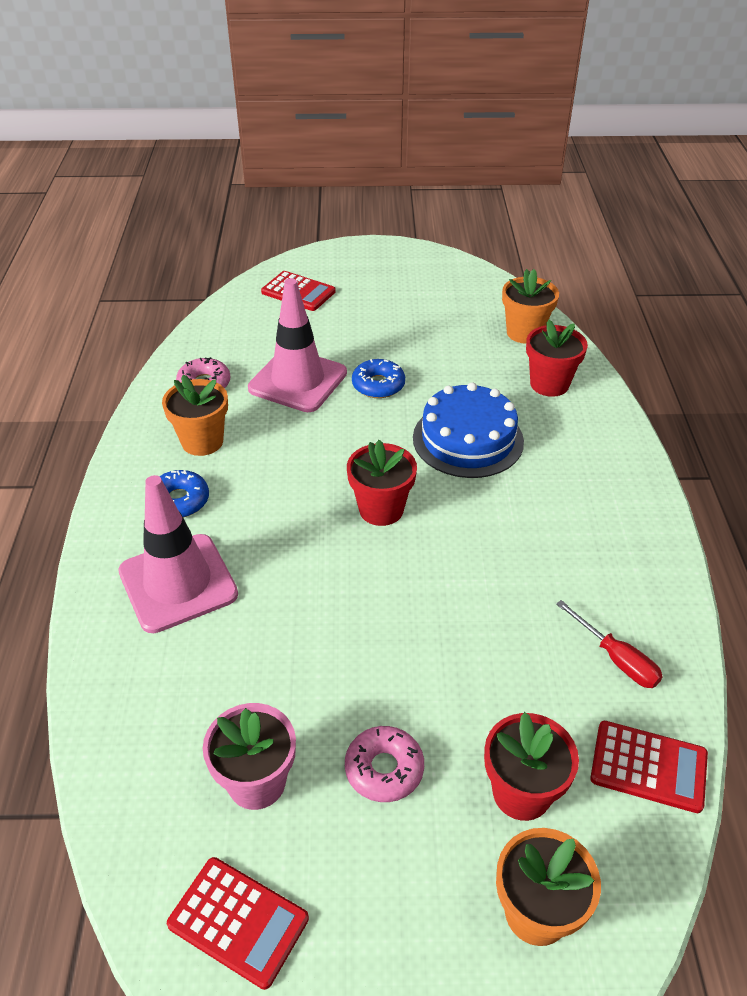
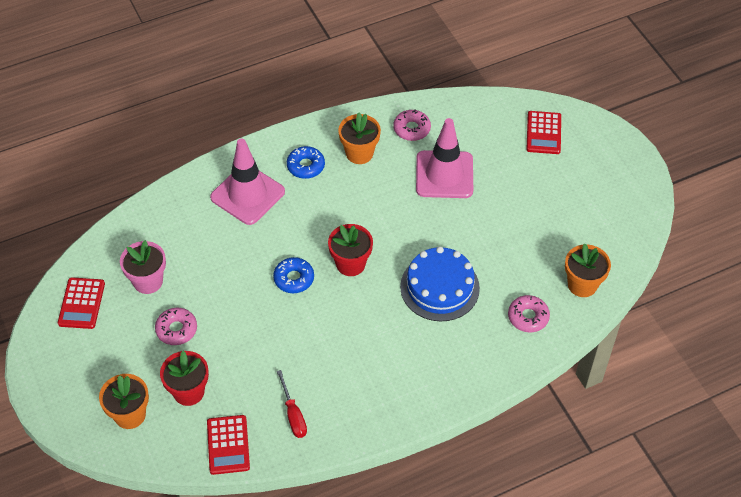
camera: 65 degrees right, 10 degrees up
(378, 385) = (466, 219): blue donut -> blue donut (294, 279)
(549, 384) = (528, 317): red flower pot -> pink donut
(616, 659) = (293, 415): red screwdriver -> red screwdriver turned 45 degrees counterclockwise

